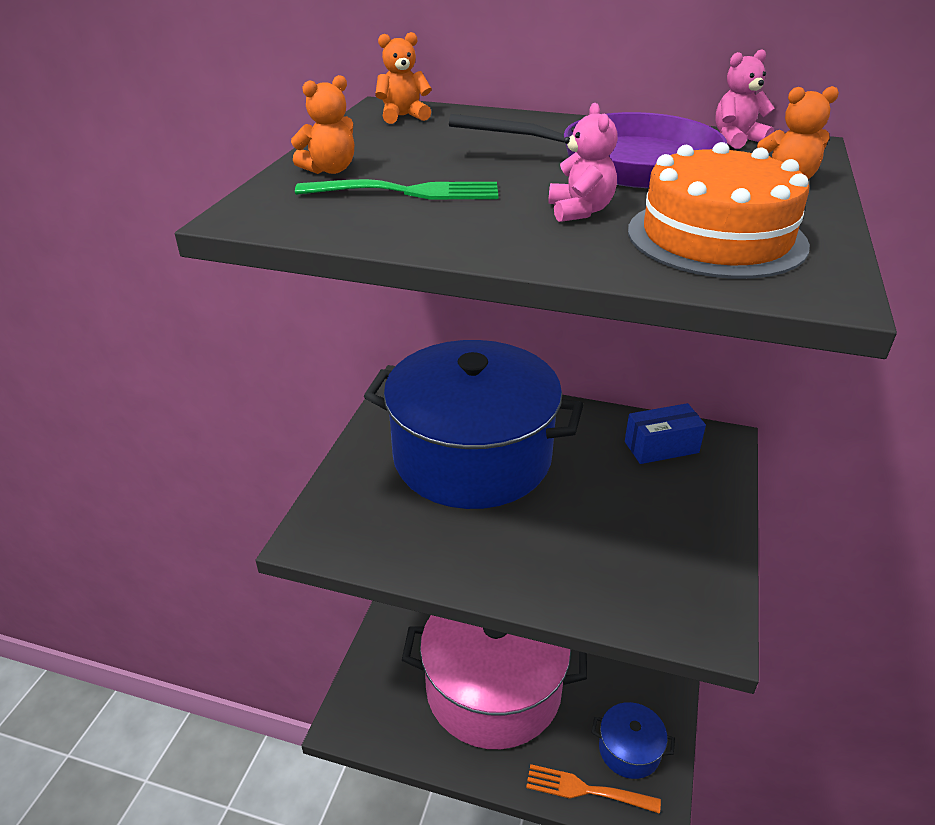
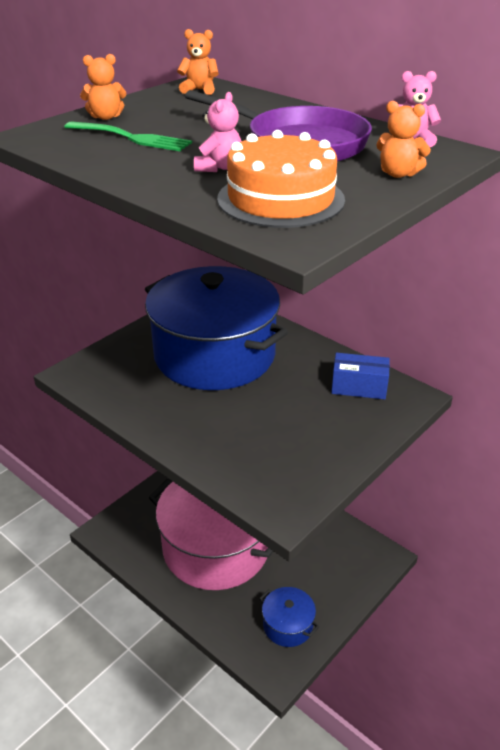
camera: 25 degrees right, 0 degrees up
(585, 790) = (238, 637): orange fork -> none

